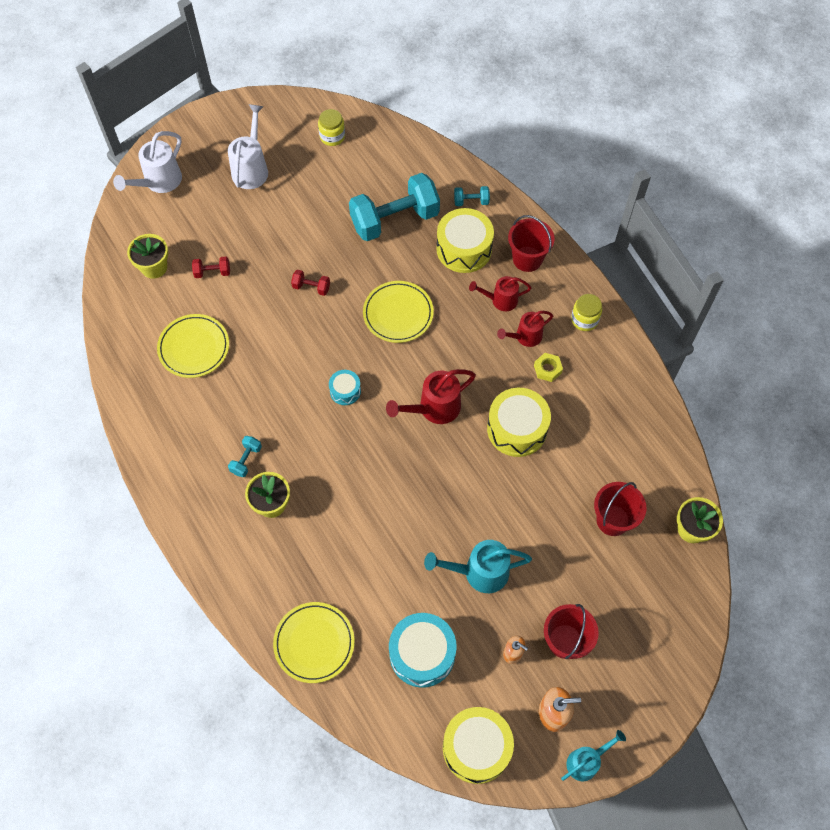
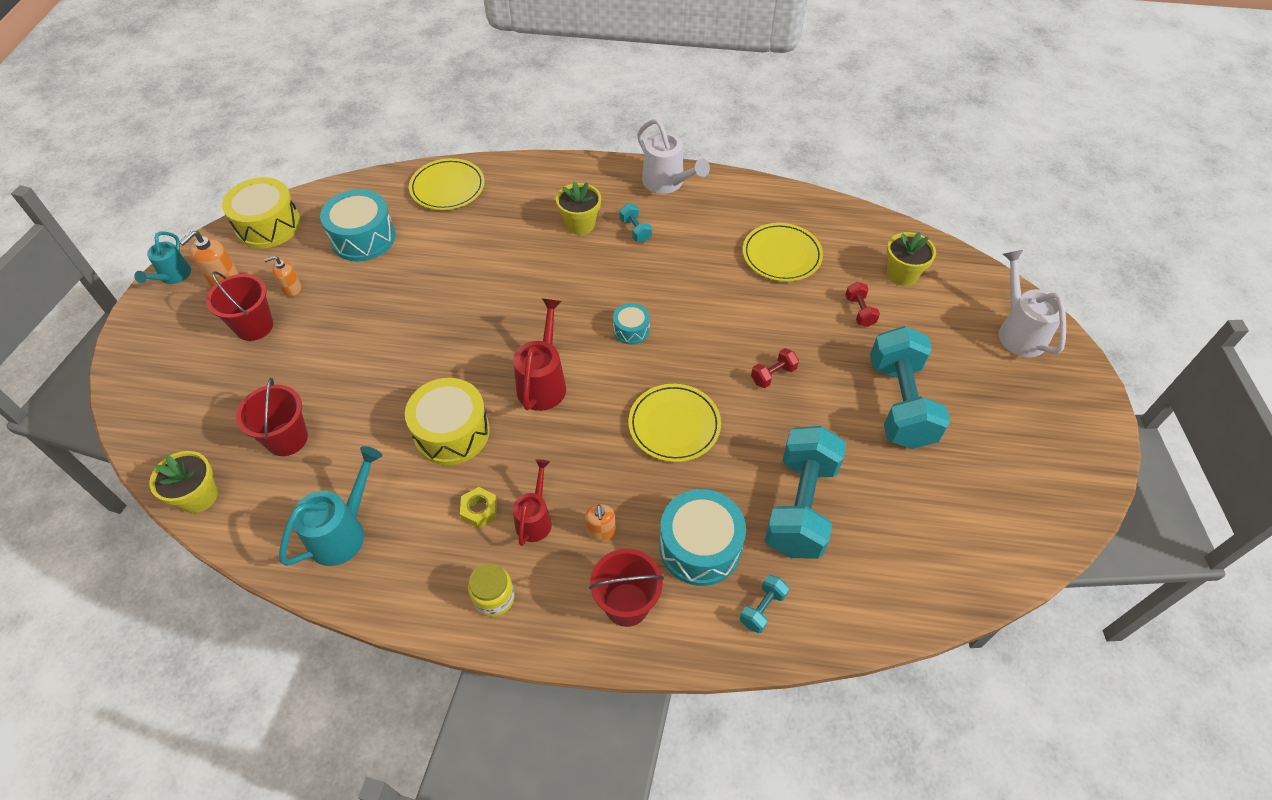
camera: 130 degrees right, 10 degrees down
(212, 272) = (859, 311): red dumbbell -> red dumbbell turned 45 degrees counterclockwise
(251, 168) = (983, 418): white watering can -> white watering can (667, 183)
(276, 212) = (900, 403): none -> turquoise dumbbell
(332, 136) = (983, 528): yellow jar -> none
(464, 249) = (700, 547): yellow drum -> turquoise drum
(479, 572) = (371, 311): turquoise watering can -> turquoise watering can (343, 532)
(500, 300) = (601, 531): red watering can -> orange soap dispenser

